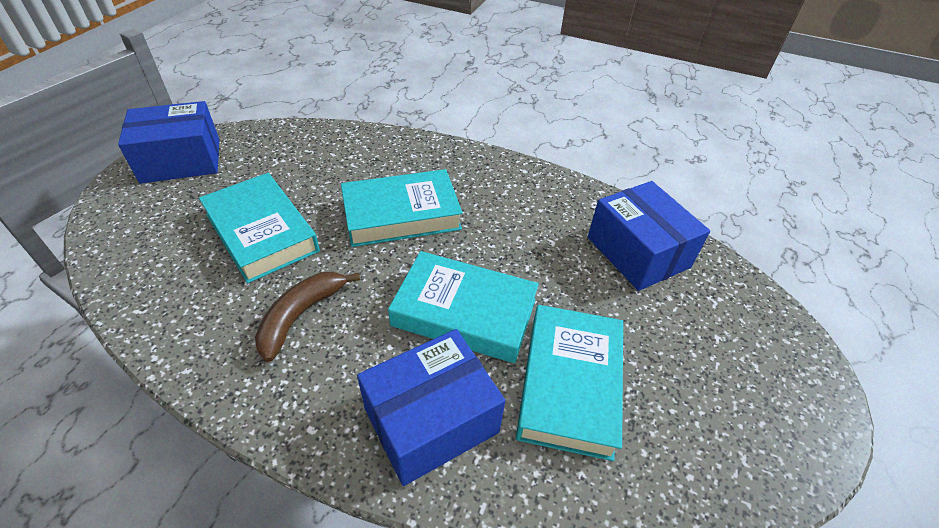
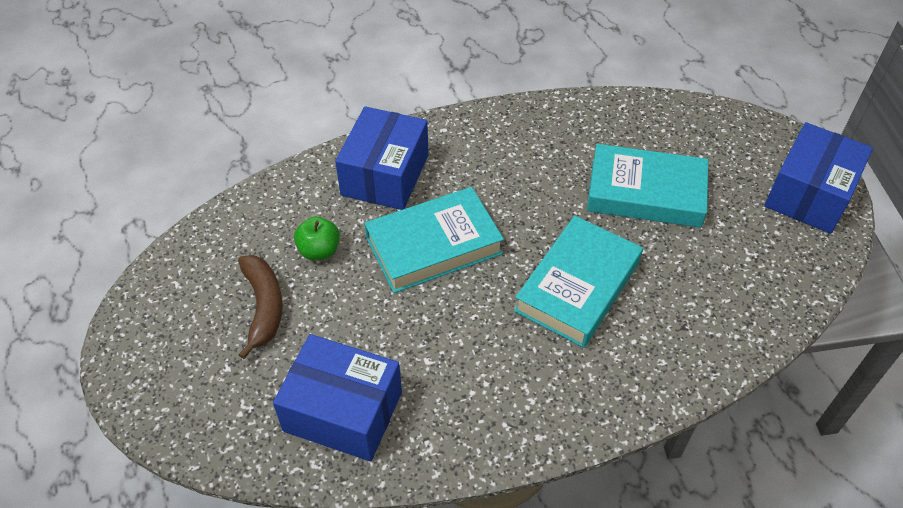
camera: 140 degrees right, 5 degrees up
(300, 316) = (532, 168): brown banana -> brown banana (263, 306)
(569, 384) = (319, 251): turquoise book -> green apple

